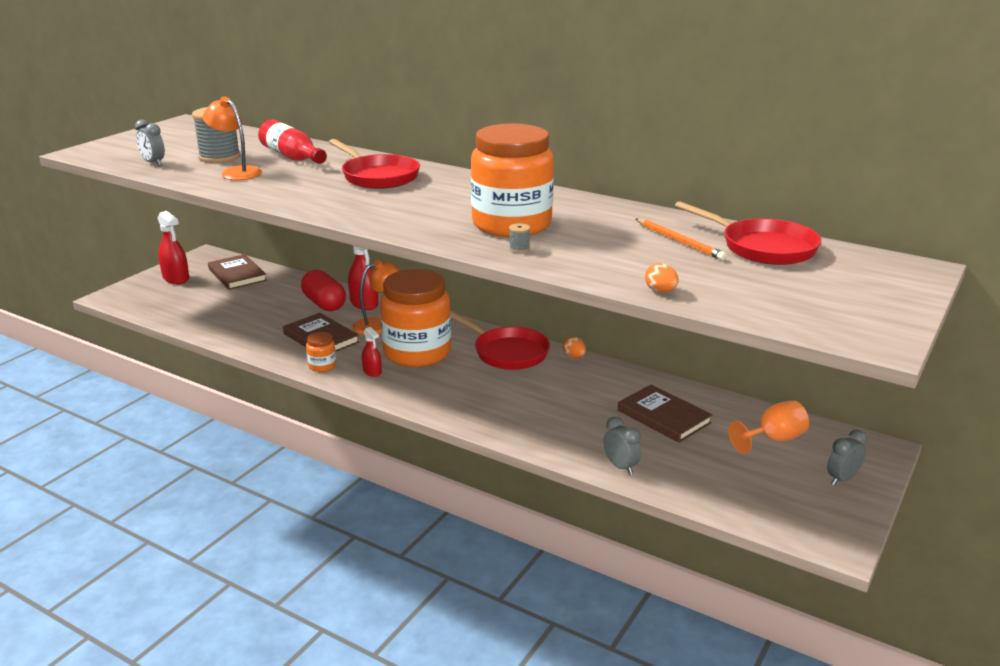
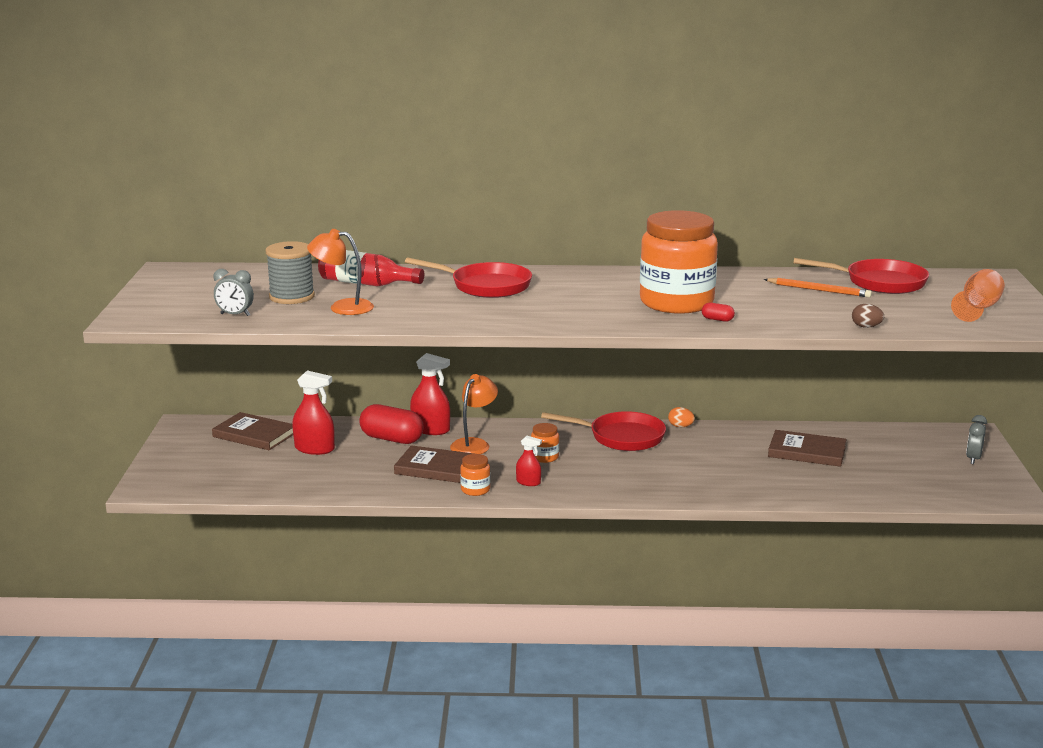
camera: 30 degrees left, 5 degrees down
(176, 278) = (190, 453): red spray bottle -> red spray bottle (314, 449)
(417, 352) = (544, 457): orange jar -> orange jar, size x0.40
(519, 249) = (717, 319): grey spool -> red capsule
(620, 467) = (822, 494): grey clock -> none
(660, 291) = (866, 327): orange egg -> brown egg
(773, 439) = (900, 446): orange goblet -> orange goblet (978, 308)

